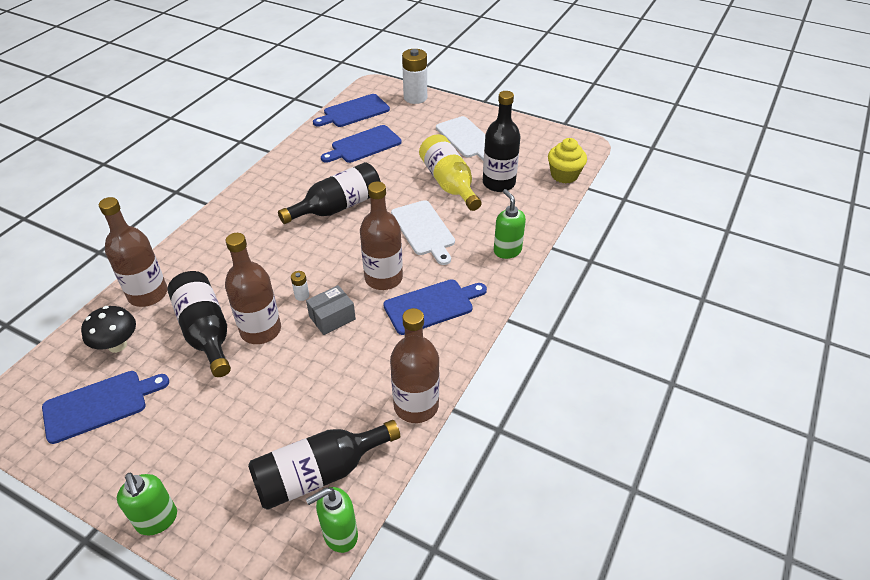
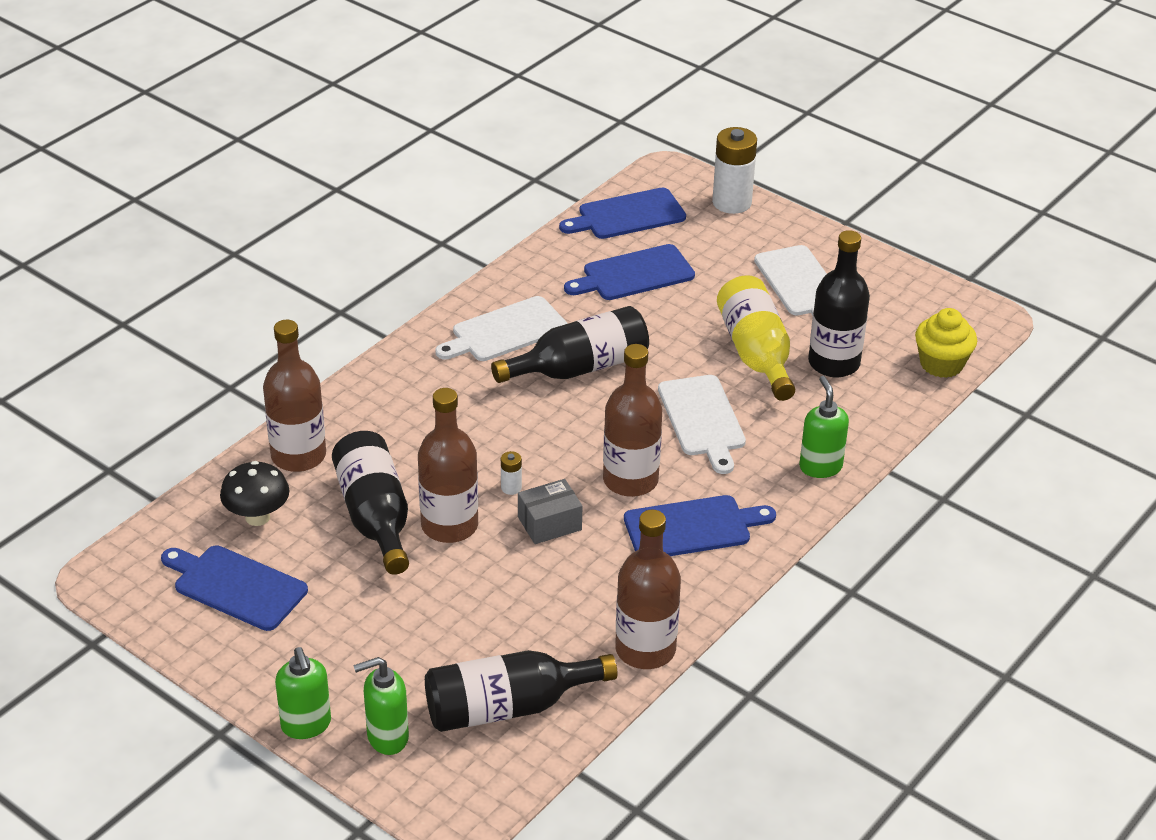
camera: 10 degrees right, 5 degrees down
(100, 404) = (236, 586): blue cutting board -> blue cutting board turned 135 degrees counterclockwise
(286, 190) = (505, 331): none -> white cutting board
(340, 535) = (524, 775): green soap dispenser -> green soap dispenser (387, 737)

